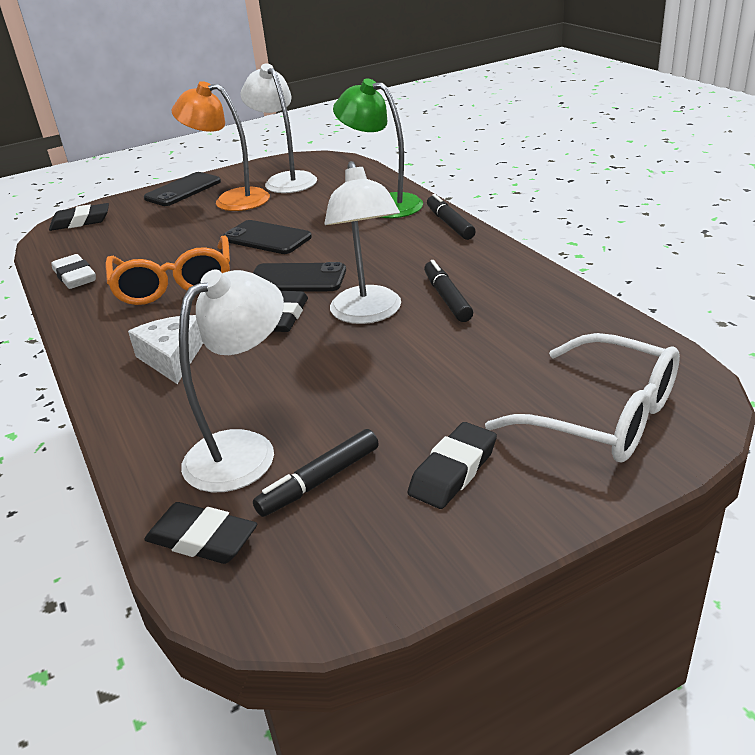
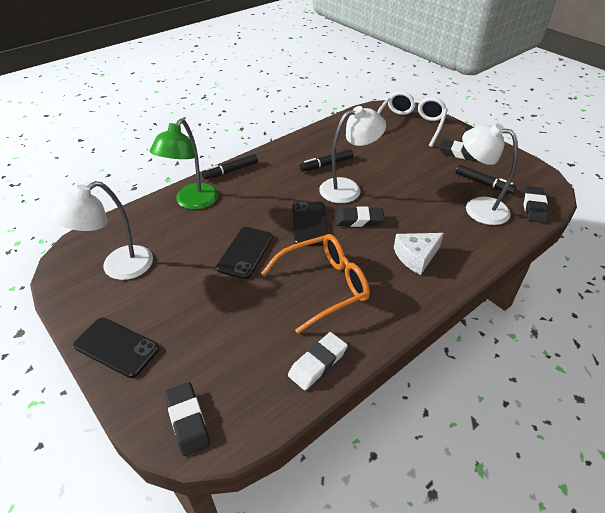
camera: 105 degrees left, 10 degrees up
(231, 200) = (158, 296): orange lamp -> none

